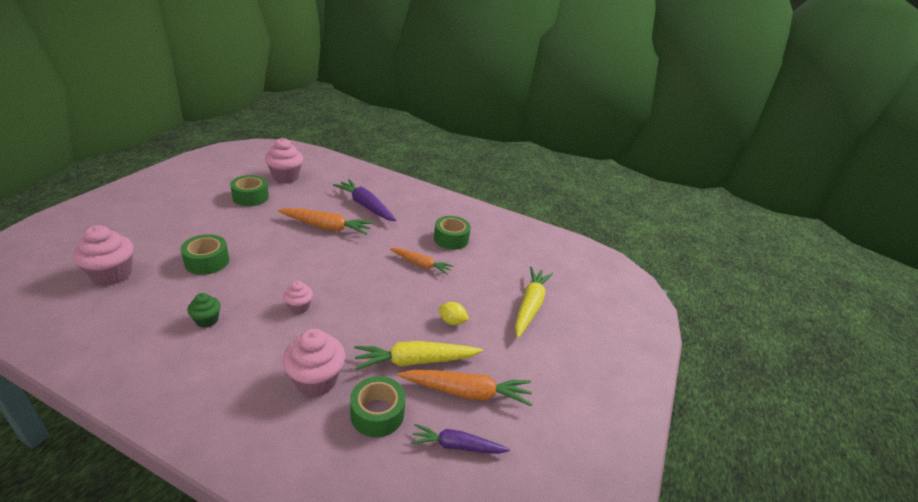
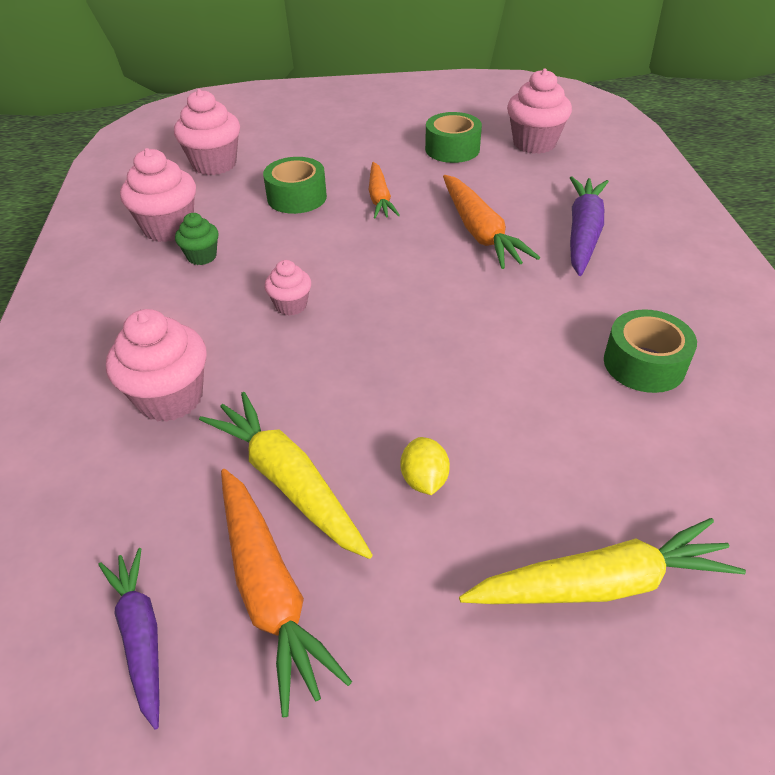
camera: 65 degrees right, 10 degrees up
(153, 322) = (169, 228): none -> pink cupcake
(377, 413) = (150, 495): green tape -> none
(421, 264) = (523, 365): orange carrot -> orange carrot (379, 198)

